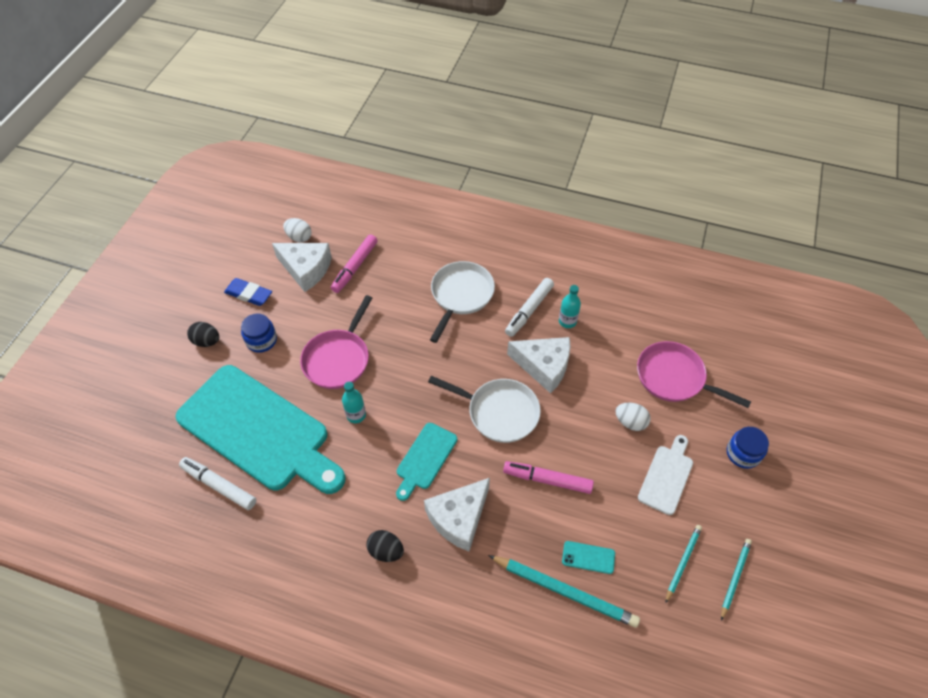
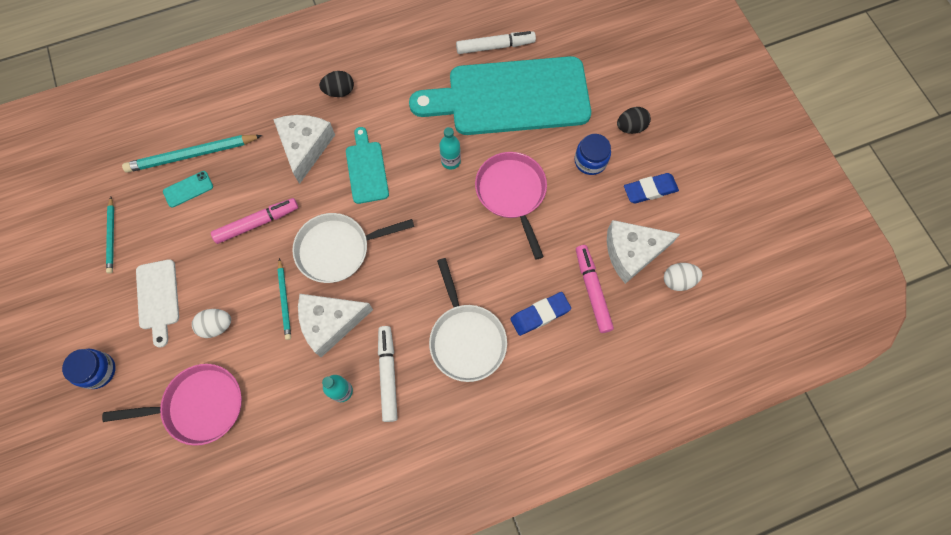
camera: 140 degrees right, 15 degrees up
(401, 277) = (540, 314): none -> blue eraser
(735, 578) = (64, 253): turquoise pencil -> turquoise pencil (284, 300)

